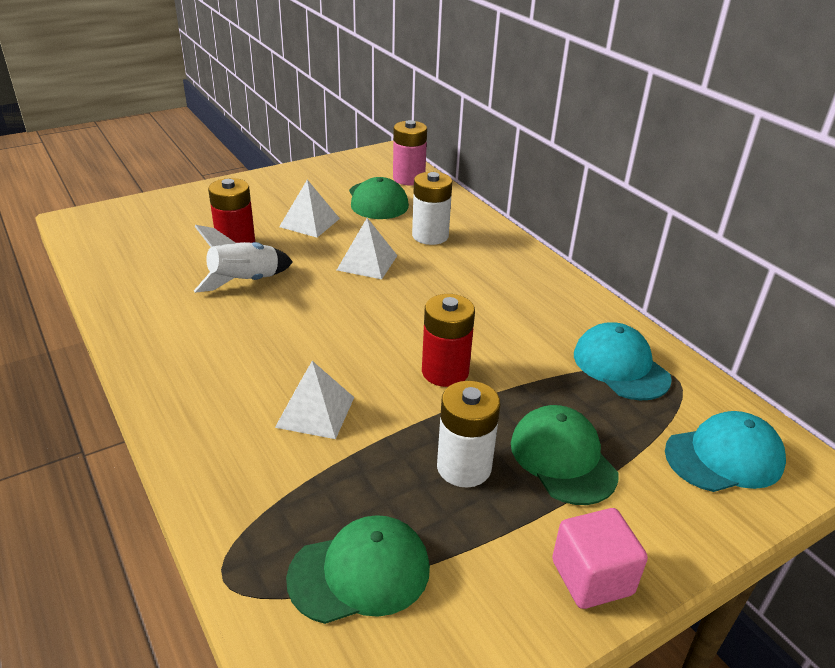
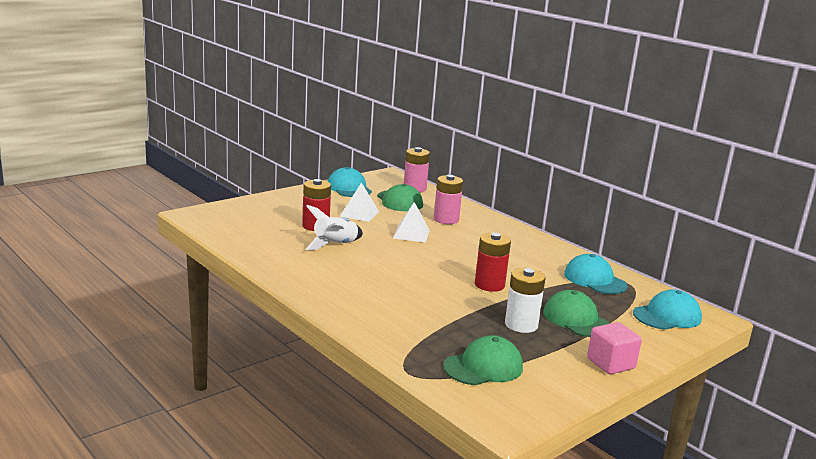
camera: 10 degrees left, 15 degrees down
(315, 412) = (419, 304): white pyramid -> none
(317, 176) = (349, 188): none -> turquoise cap
(430, 236) = (446, 219): white battery -> pink battery

